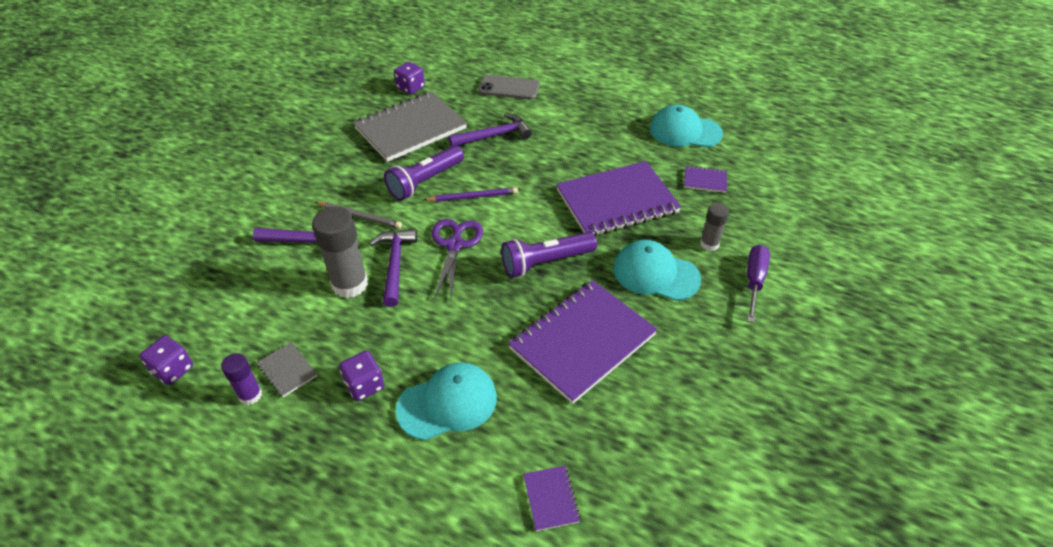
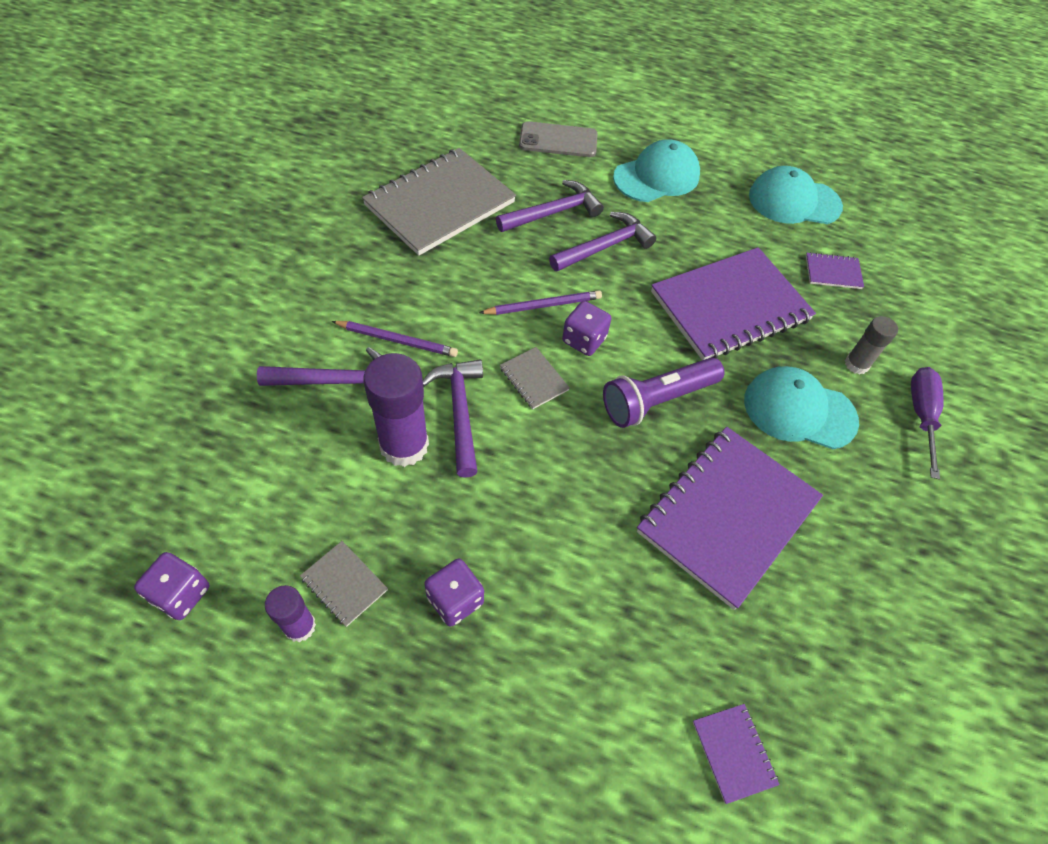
camera: 10 degrees left, 10 degrees up
(350, 284) = (404, 445): grey glue stick -> purple glue stick
(360, 216) = (397, 340): grey pencil -> purple pencil
(410, 88) = (427, 142): purple dice -> purple dice (584, 340)
(425, 181) = (475, 284): purple flashlight -> none
(448, 403) = (571, 619): turquoise cap -> turquoise cap (657, 176)
(455, 245) = (534, 379): purple scissors -> grey notebook
(528, 159) = (605, 247): none -> purple hammer

